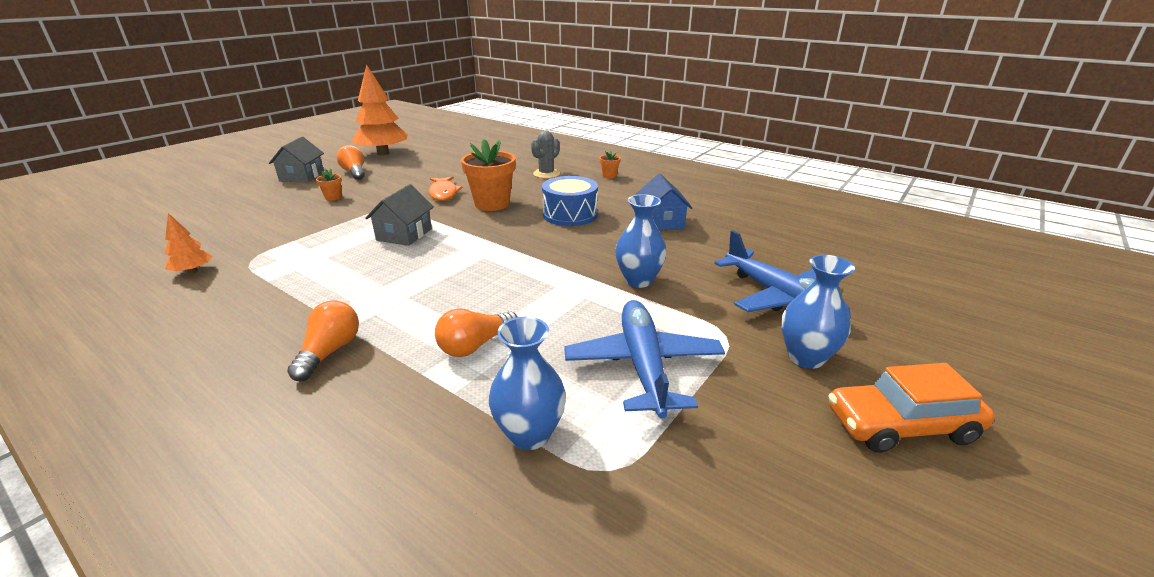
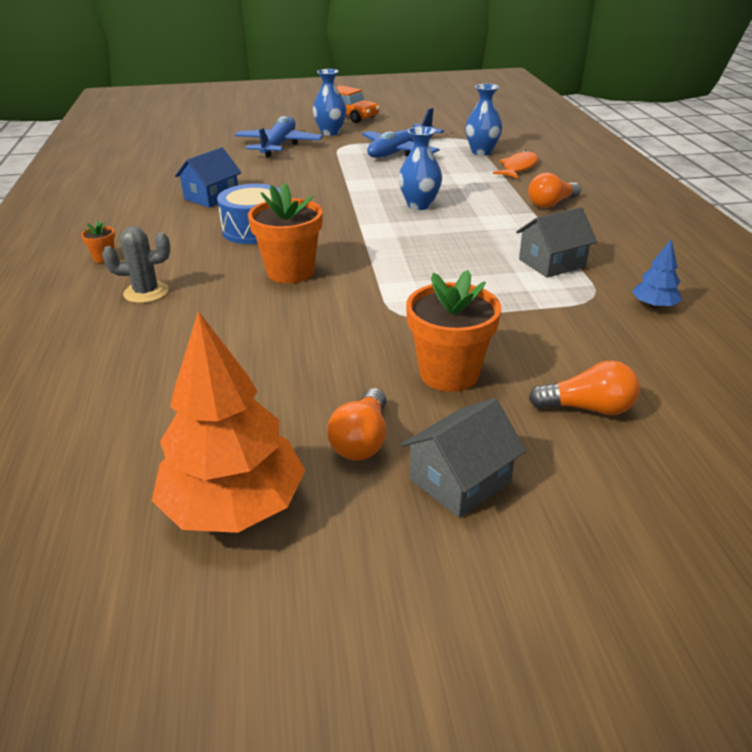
camera: 135 degrees left, 5 degrees up
(193, 271) = (653, 306): orange tree -> blue tree
(333, 197) = (449, 374): orange flower pot -> orange flower pot, size x2.19
(404, 234) = (424, 269): grey house -> grey house (552, 263)
(443, 193) = (309, 313): orange fish -> orange fish (518, 168)
(475, 345) = (466, 180): orange light bulb -> orange light bulb (588, 408)
(638, 280) = (324, 174): blue vase -> blue vase (419, 205)

